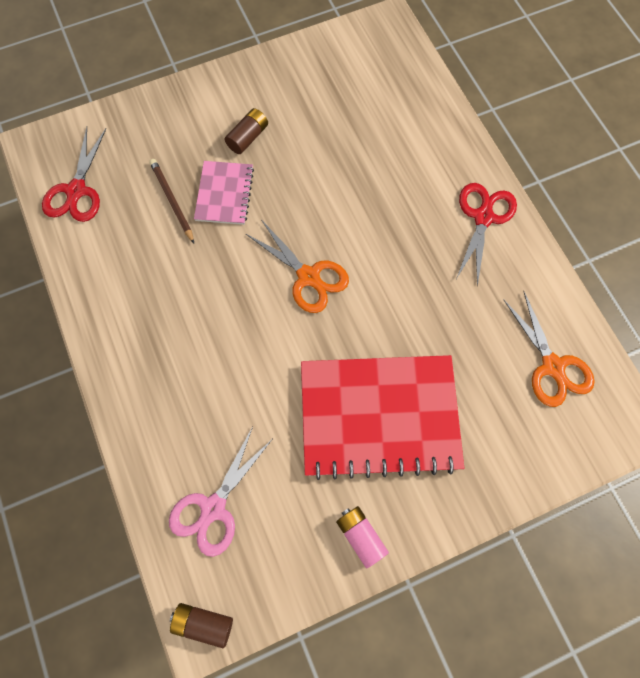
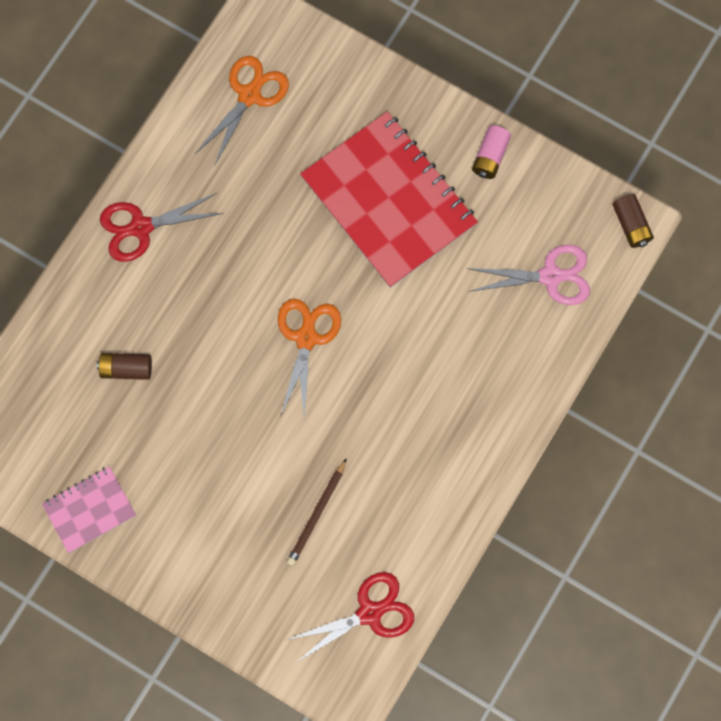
camera: 125 degrees left, 5 degrees up
(224, 194) = (276, 472): pink notebook -> pink notebook (89, 510)
(248, 137) = (199, 495): brown battery -> brown battery (126, 369)

